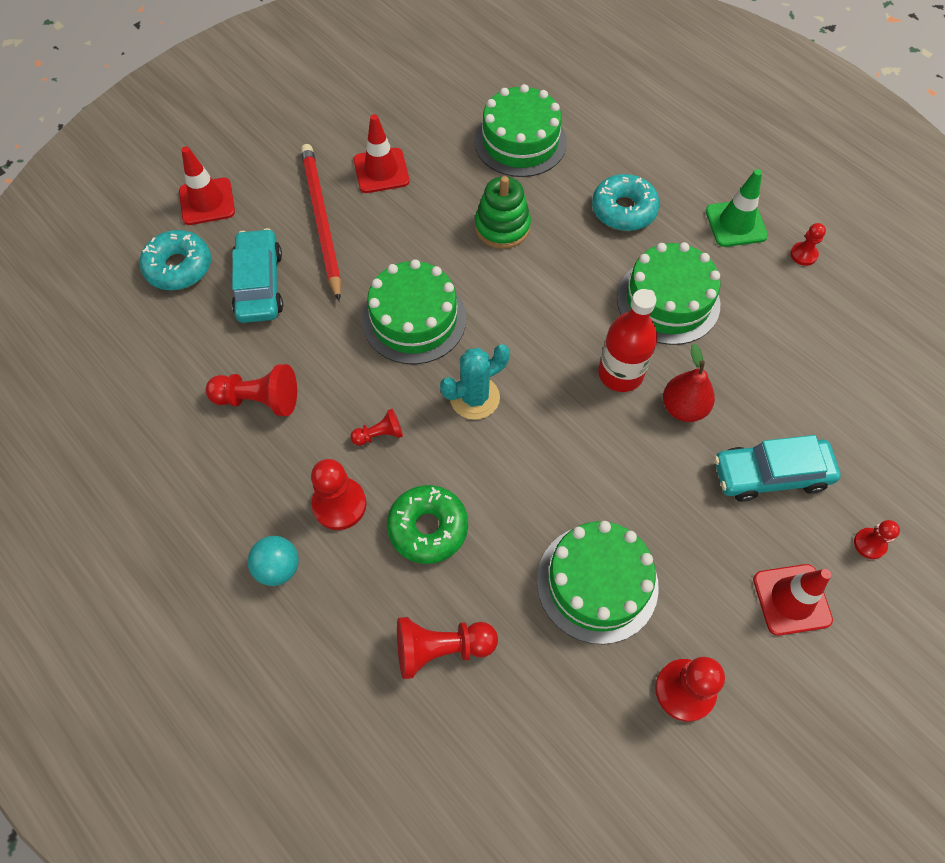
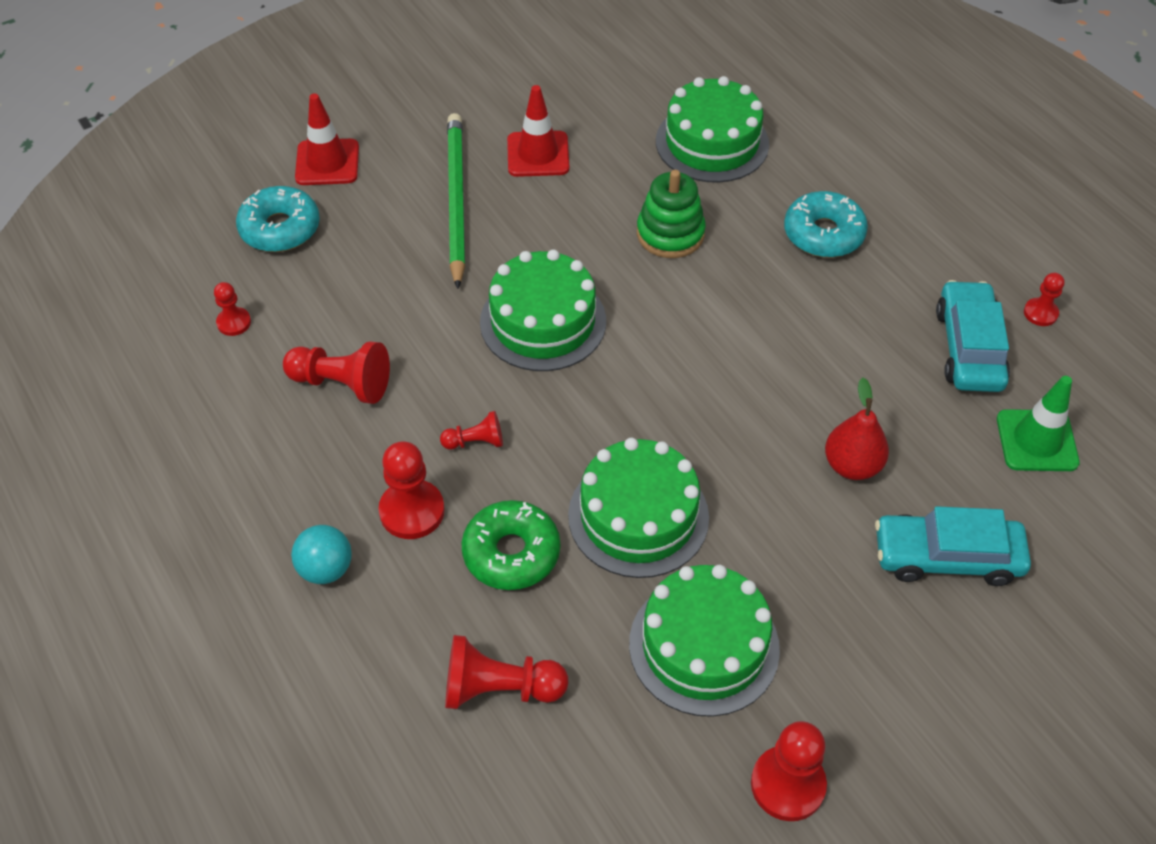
camera: 10 degrees right, 10 degrees down
(259, 284) = (369, 259): turquoise car -> turquoise car (969, 347)
(321, 221) = (456, 200): red pencil -> green pencil
(474, 398) = (597, 417): turquoise cactus -> none
(620, 373) = (781, 416): red bottle -> none
(668, 301) = (857, 343): green cake -> green cake (638, 516)
(736, 223) = (961, 267): green traffic cone -> green traffic cone (1036, 441)
(791, 599) = (944, 703): red traffic cone -> none
(869, 544) = (1058, 655): red pawn -> red pawn (234, 323)

